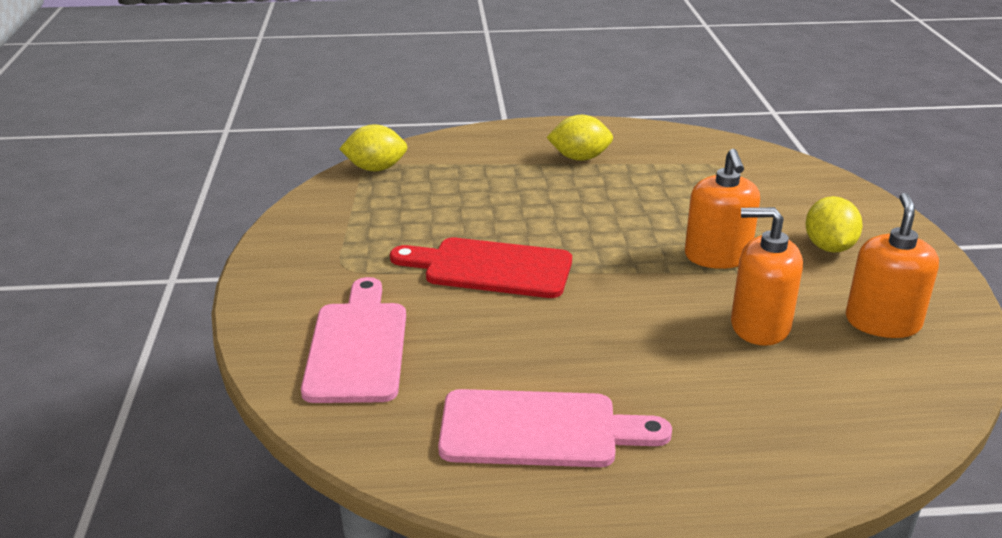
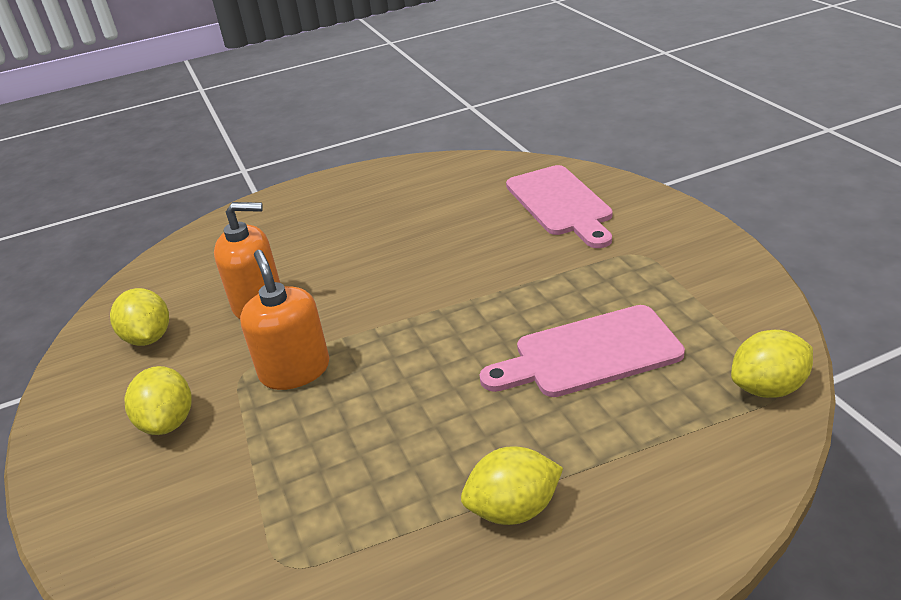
camera: 165 degrees right, 5 degrees up
(490, 268) = (512, 290): red cutting board -> none
(539, 430) = (406, 195): pink cutting board -> pink cutting board (589, 354)
(882, 322) = (148, 338): orange soap dispenser -> yellow lemon

